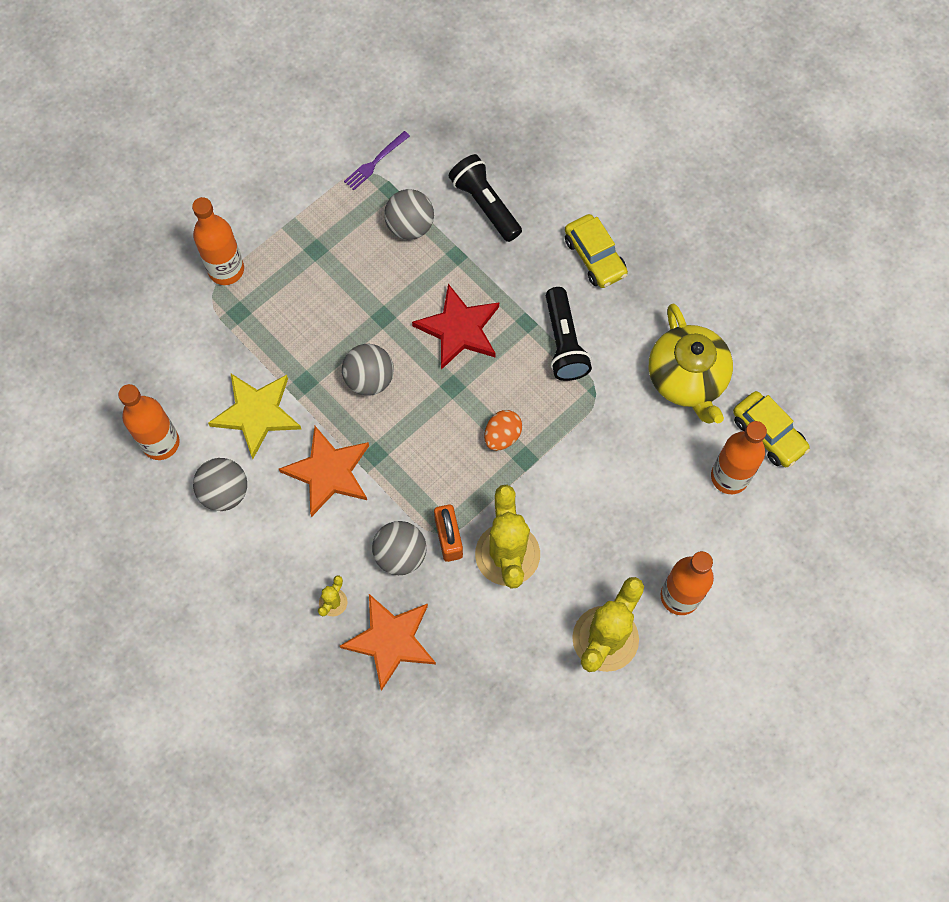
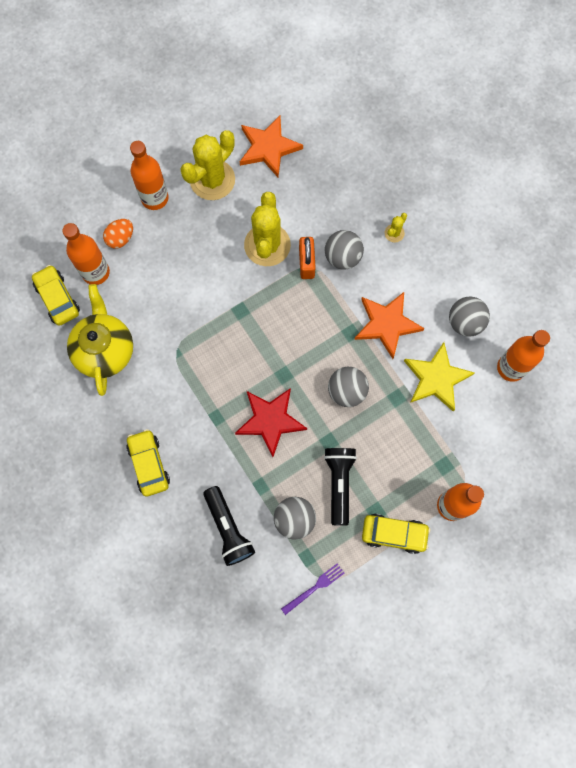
camera: 170 degrees left, 5 degrees up
(291, 229) = (394, 534): none -> yellow car
(391, 640) = (357, 202): orange star -> orange star (268, 148)
(502, 436) = (253, 330): orange egg -> orange egg (120, 238)
(564, 343) = (191, 395): black flashlight -> black flashlight (339, 483)

